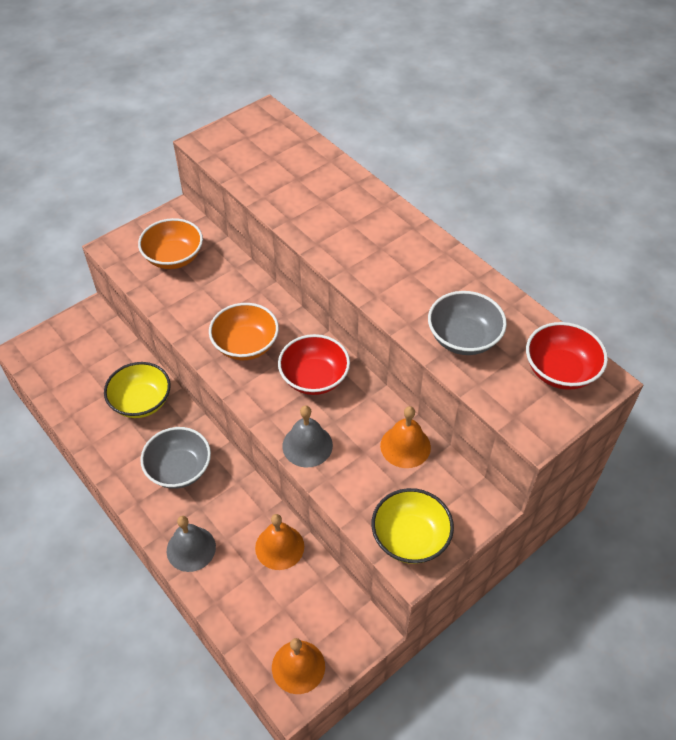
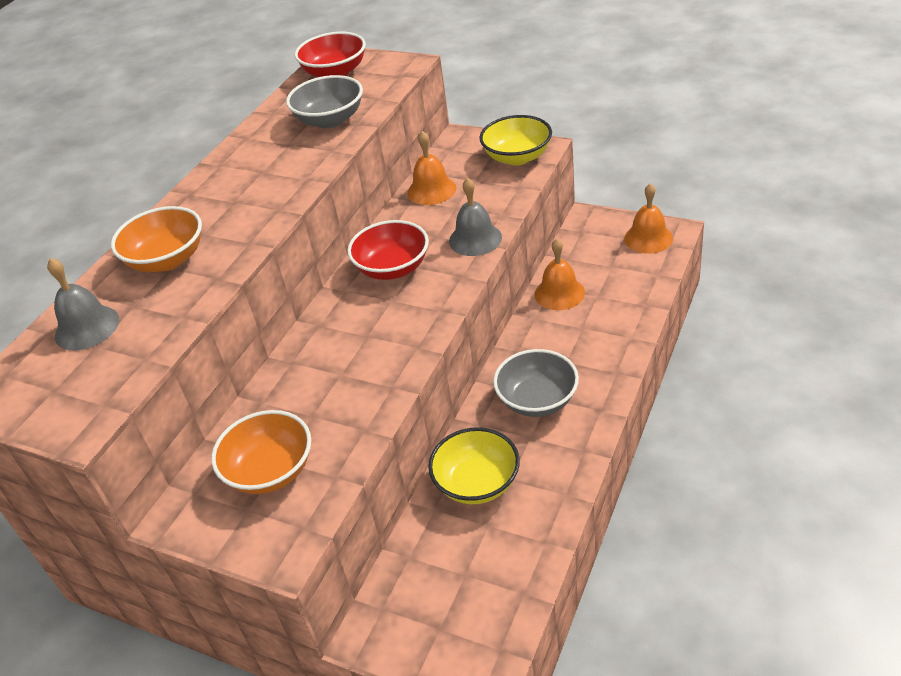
camera: 110 degrees left, 10 degrees down
(191, 548) = (612, 345): grey bell -> grey bell (87, 327)
(245, 345) = (381, 333): orange bowl -> orange bowl (167, 260)

